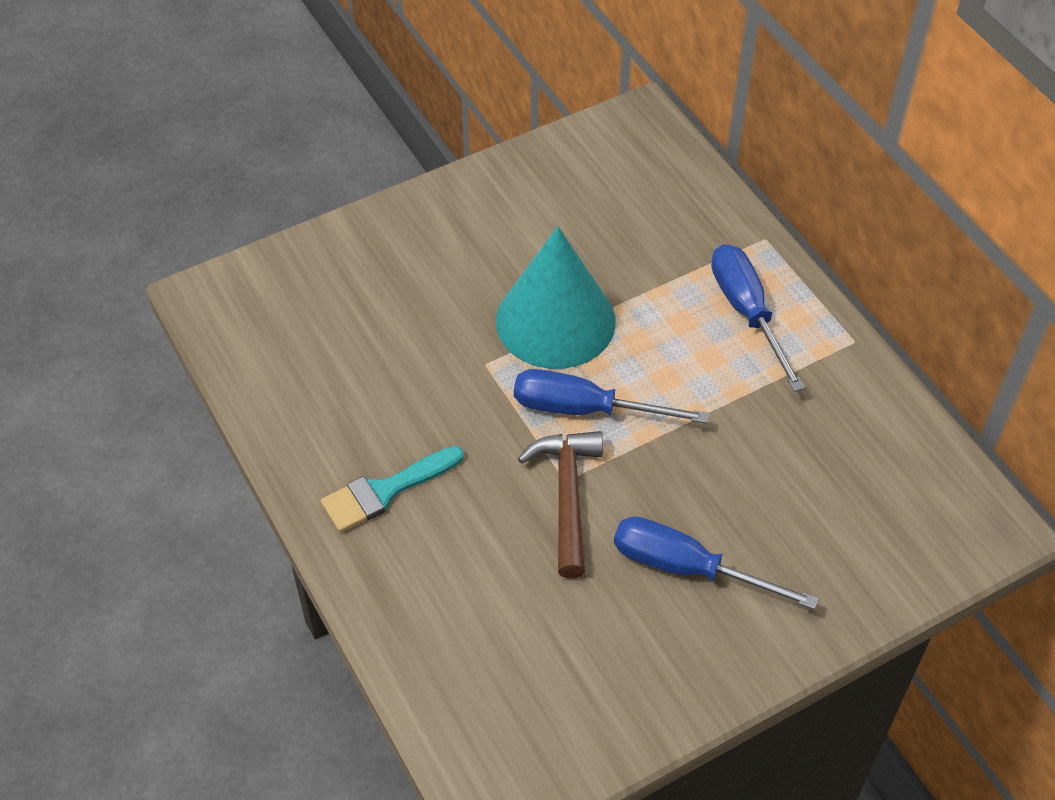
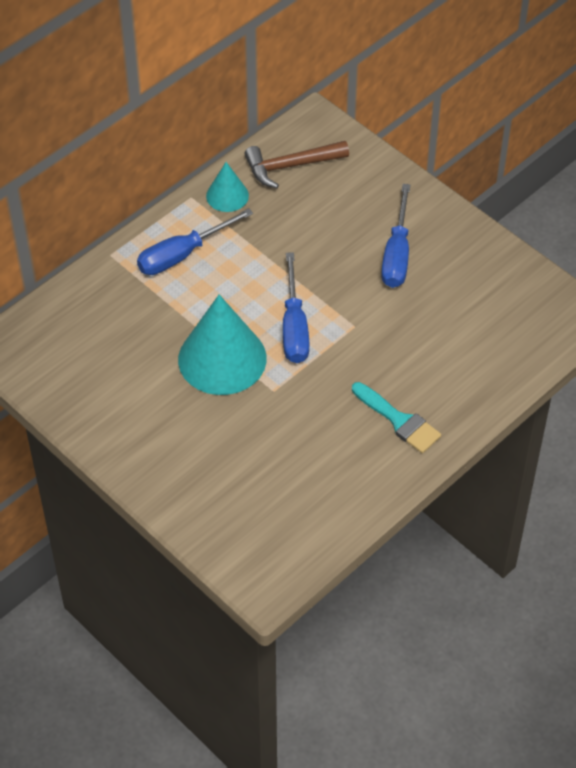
camera: 105 degrees left, 0 degrees up
(567, 497) = (367, 322): brown hammer -> brown hammer (291, 166)
(849, 383) = (227, 195): none -> turquoise cone

